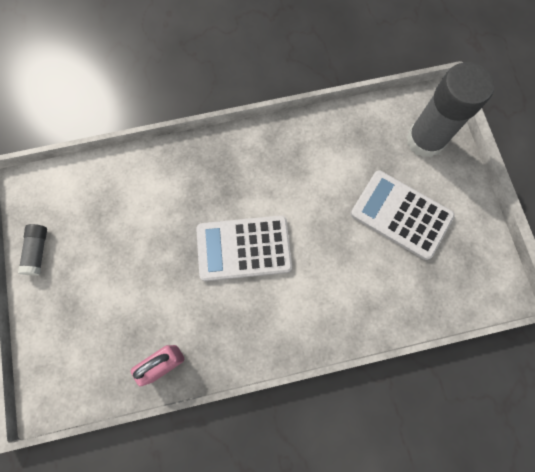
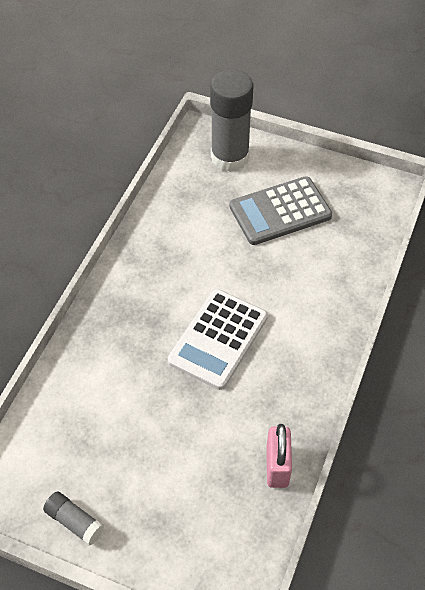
camera: 55 degrees left, 20 degrees down
(401, 215) = (280, 211): white calculator -> grey calculator

